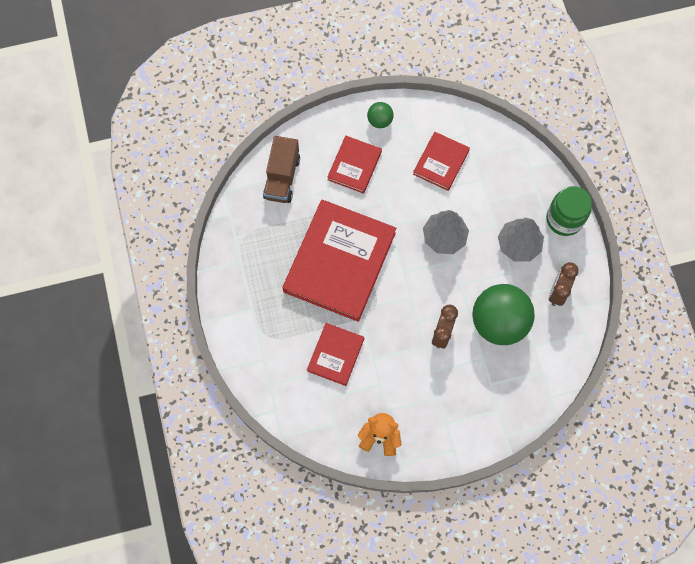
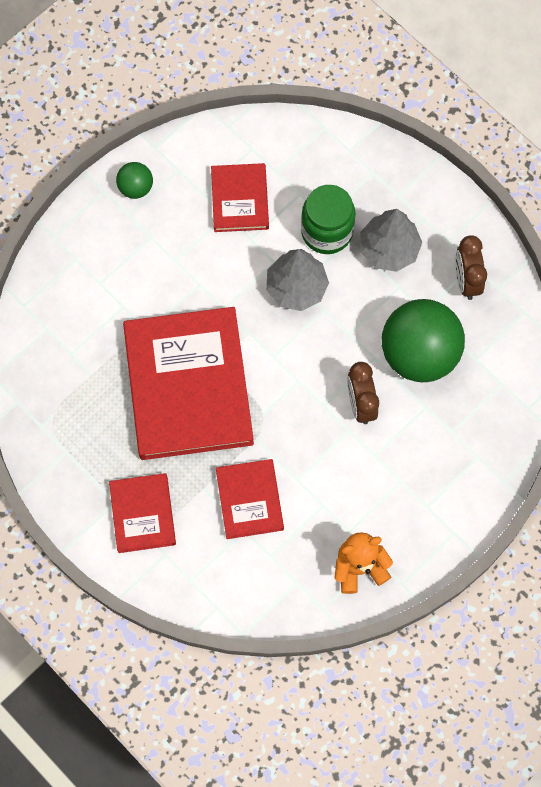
camera: 30 degrees left, 0 degrees up
(282, 177) = (56, 321): brown truck -> none
(354, 165) = (137, 259): red book -> red book (142, 514)
(564, 219) = (424, 190): green jar -> green jar (327, 232)

